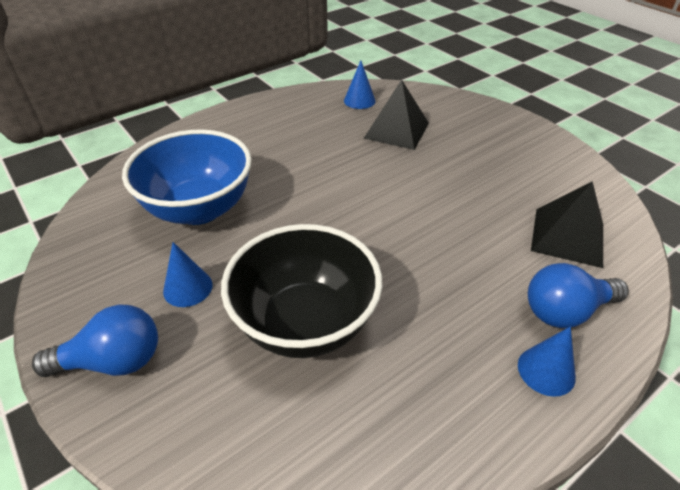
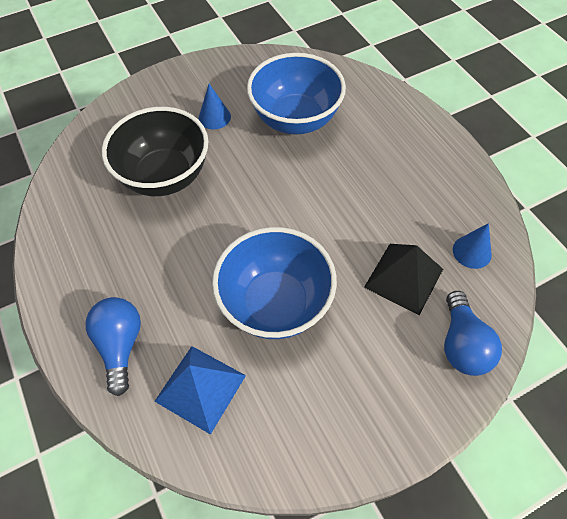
camera: 100 degrees right, 15 degrees up
(113, 361) = (168, 89): blue light bulb -> blue light bulb (462, 344)
(455, 198) = (275, 304): none -> blue bowl
(546, 371) = (78, 308): blue cone -> none
(567, 237) = (200, 388): black pyramid -> blue pyramid

